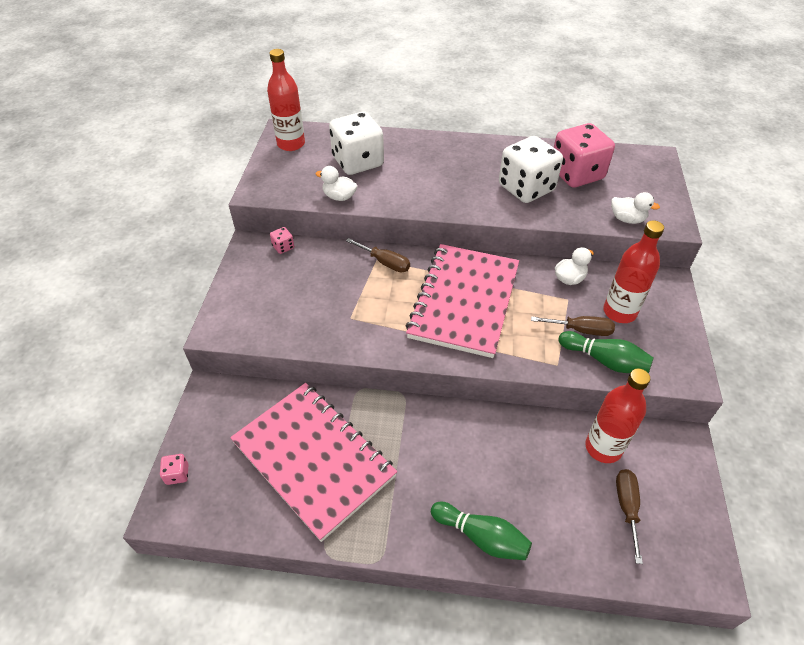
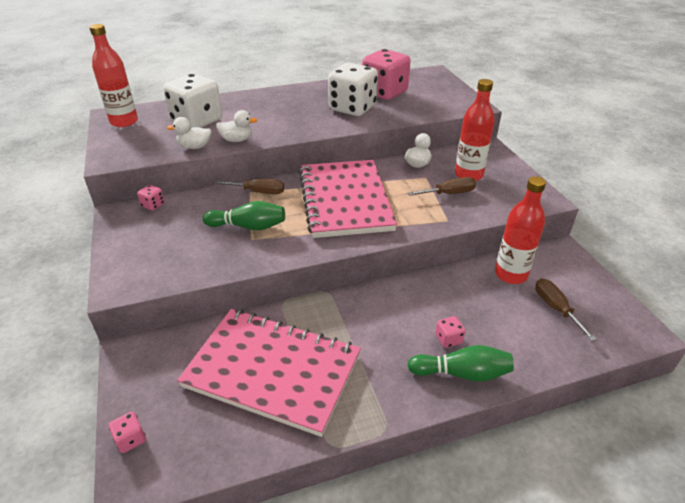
camera: 25 degrees left, 10 degrees down
(490, 495) = (448, 339): none -> pink dice
(604, 360) = (480, 207): green bowling pin -> green bowling pin (248, 226)
(627, 219) = (441, 110): white duck -> white duck (237, 140)

